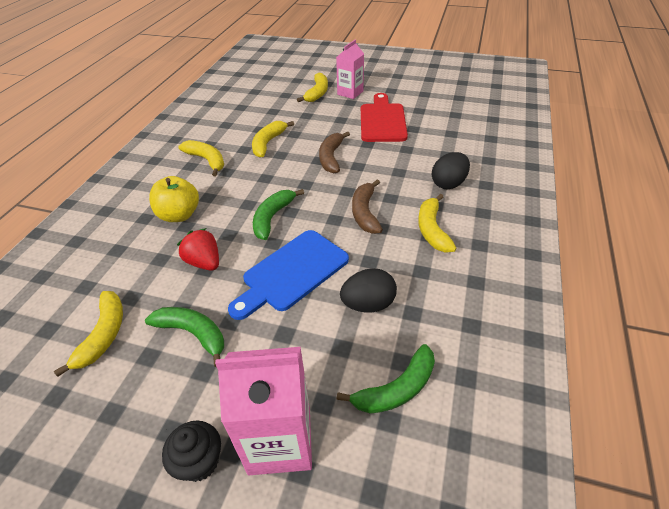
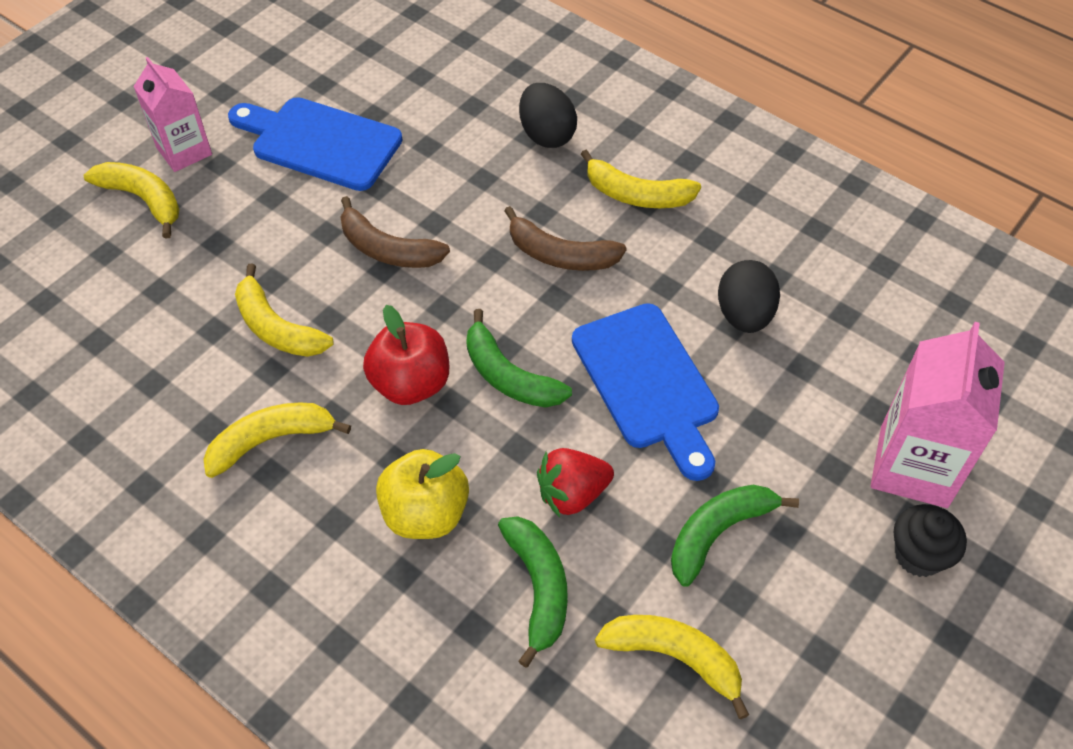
camera: 70 degrees left, 10 degrees up
(254, 188) = (410, 383): none -> red apple
(382, 121) = (320, 142): red cutting board -> blue cutting board
(396, 389) = (880, 333): green banana -> green banana (538, 588)

